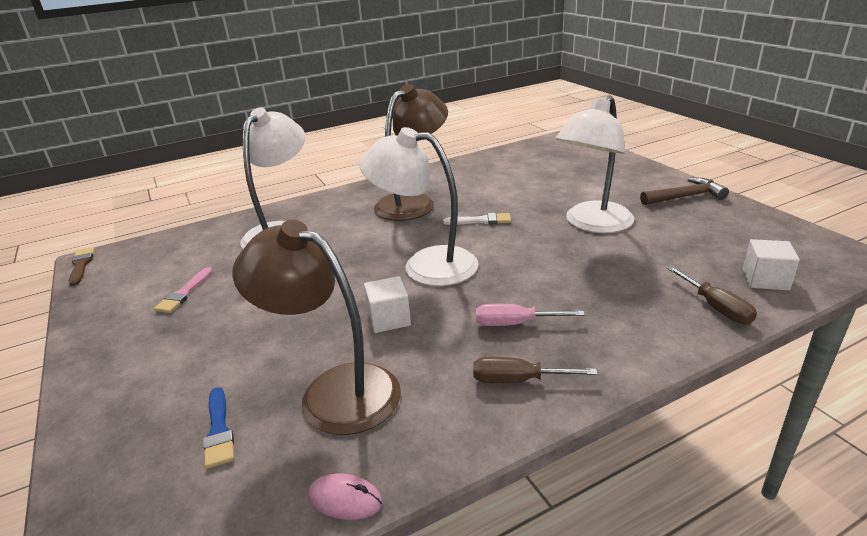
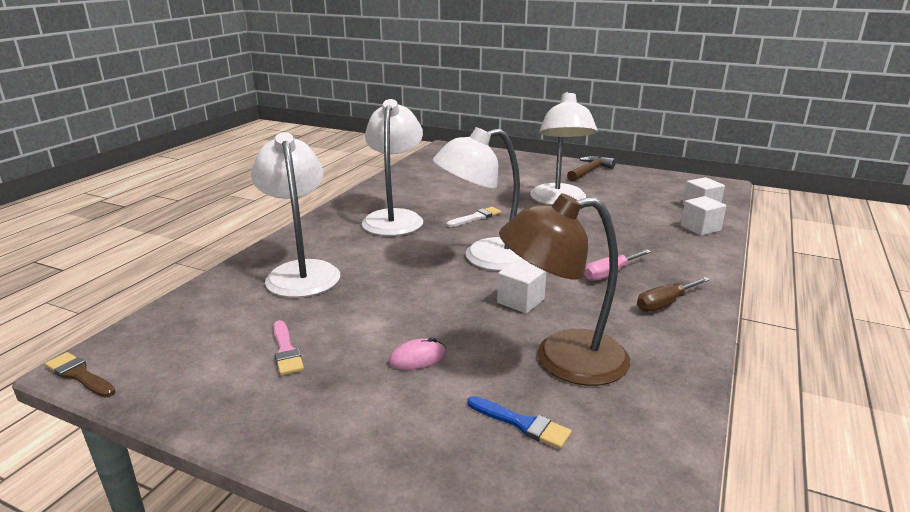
camera: 40 degrees left, 5 degrees down
(345, 499) = (682, 412): pink mouse -> pink mouse (418, 358)
(413, 202) = (394, 218): brown lamp -> white lamp
(716, 307) = (700, 228): brown screwdriver -> white cube

